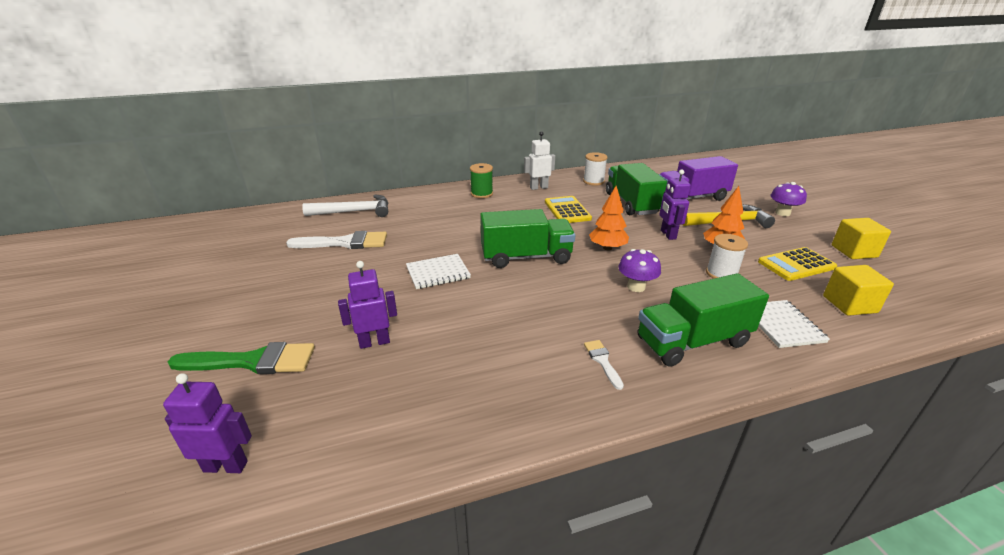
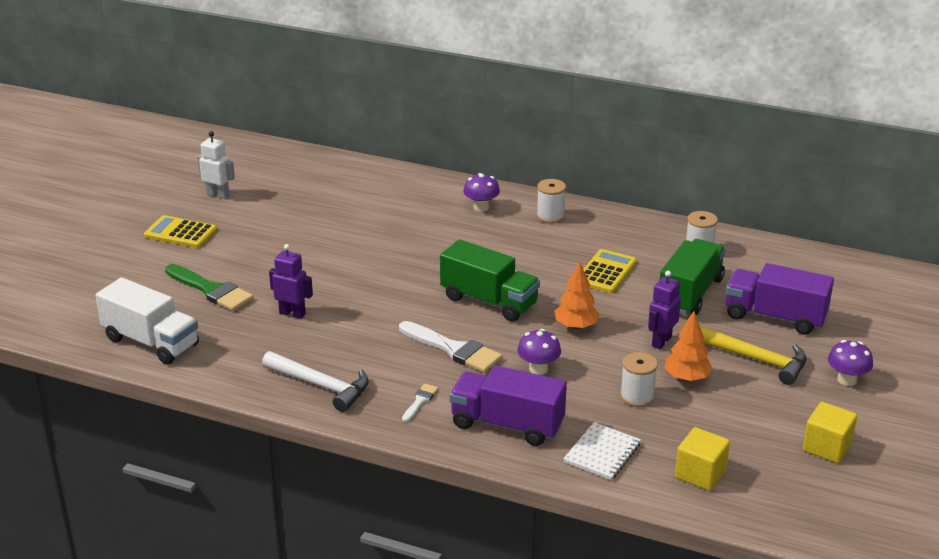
camera: 40 degrees right, 0 degrees up
(226, 466) = (151, 342): purple robot -> white truck
(345, 243) = (361, 221): white brush -> white brush (454, 349)
(354, 212) = (405, 189): white hammer -> white hammer (321, 386)
(428, 204) = (481, 207): none -> purple mushroom
(438, 273) = (399, 282): white notebook -> none
(481, 194) = (550, 216): green spool -> white spool
(538, 187) = (622, 232): white robot -> white robot (218, 195)
(693, 341) = (507, 425): green truck -> purple truck
(796, 265) = (730, 426): yellow calculator -> yellow calculator (180, 233)

